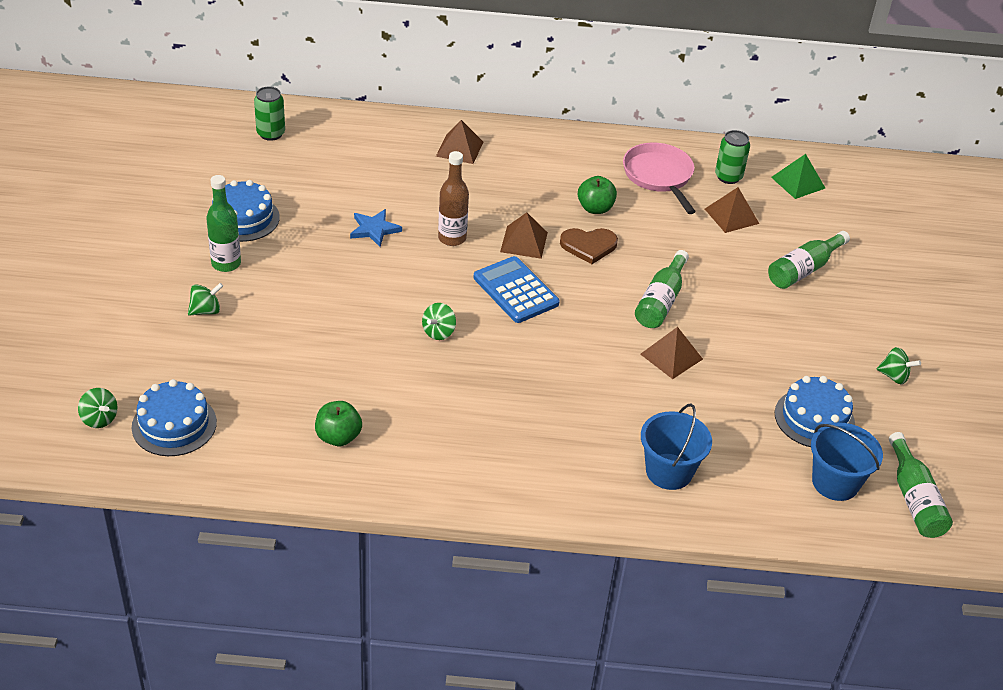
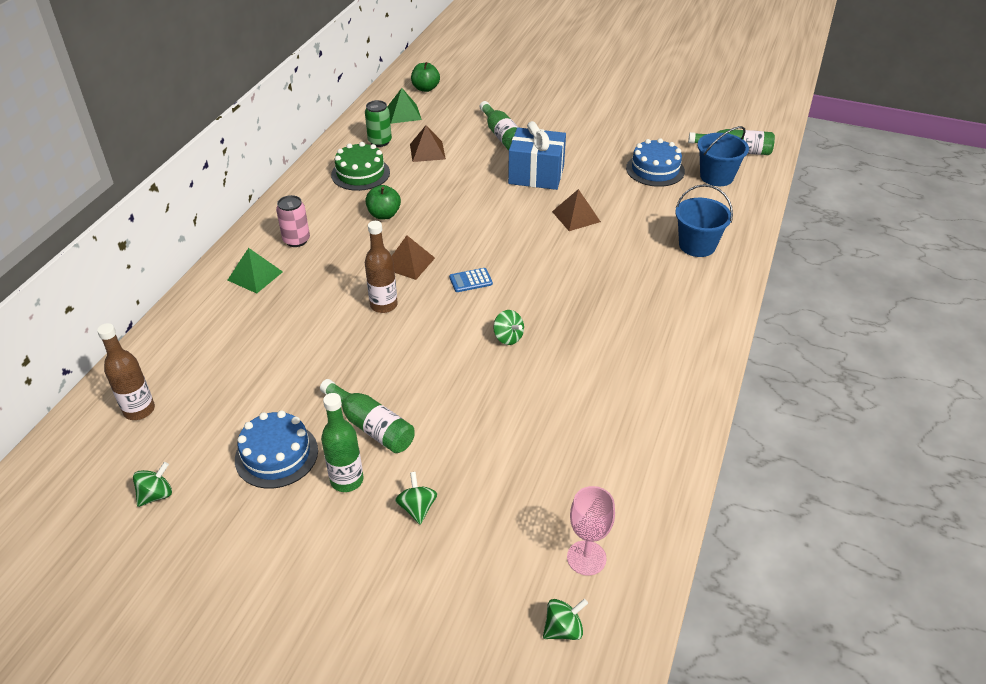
camera: 70 degrees left, 0 degrees up
(174, 424) = (586, 558): blue cake -> pink goblet
(271, 133) = (139, 410): green can -> brown bottle
(338, 437) = (628, 428): green apple -> green apple (425, 88)
(374, 229) = (346, 355): blue star -> none
(459, 149) = (255, 276): brown pyramid -> green pyramid
(515, 291) = (470, 280): blue calculator -> blue calculator, size x0.53
(524, 160) = (296, 240): none -> pink can
(588, 246) = (430, 228): brown heart -> none
(659, 176) = (360, 173): pink pan -> green cake
(661, 301) = (512, 207): green bottle -> green bottle (371, 426)
(737, 311) = (536, 175): none -> blue gift
(894, 376) = (622, 128): green spinning top -> green spinning top (156, 495)

